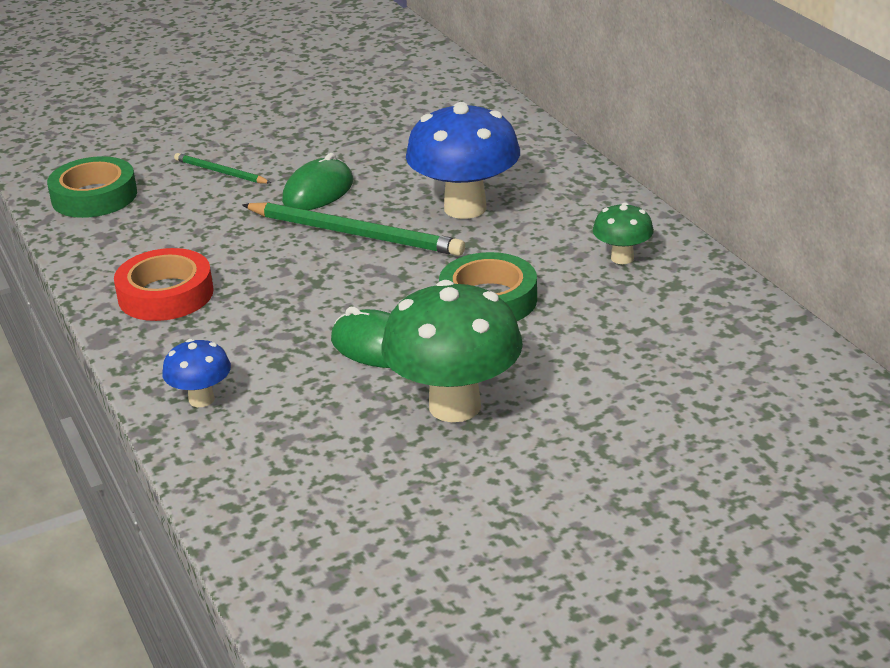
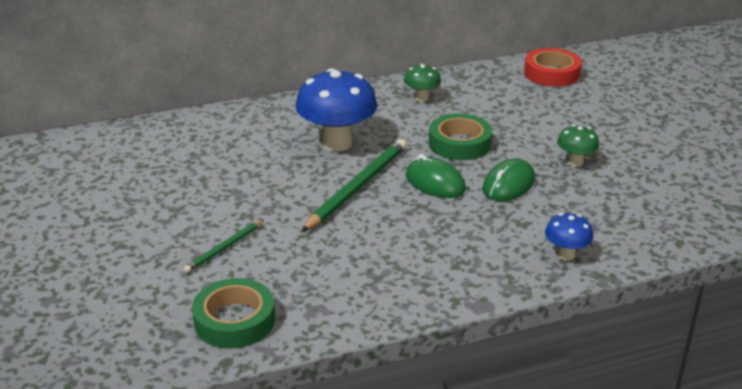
camera: 85 degrees left, 0 degrees up
(166, 294) = (422, 274): red tape -> red tape (552, 73)
(318, 191) = (284, 201): green mouse -> green mouse (435, 182)
(455, 406) = (575, 162): green mushroom -> green mushroom, size x0.50

